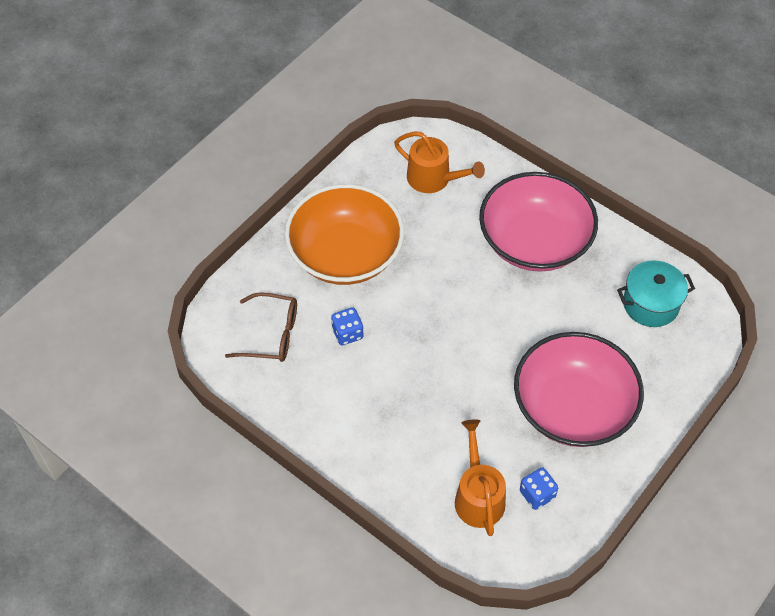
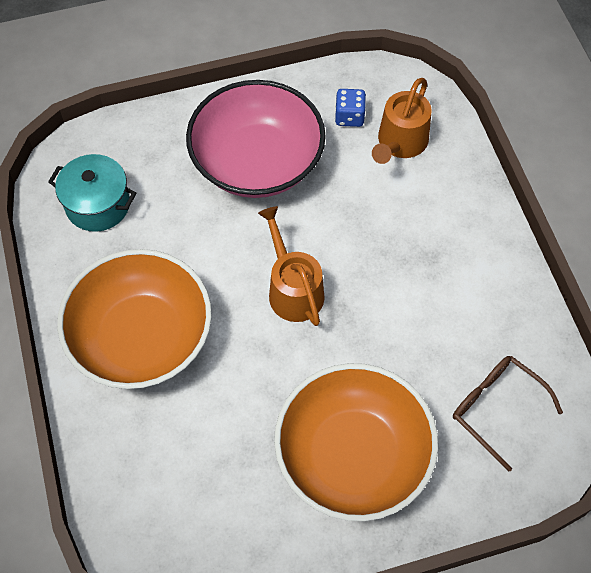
camera: 145 degrees left, 5 degrees up
(347, 333) = (414, 359): blue dice -> none
(433, 178) = (178, 491): orange watering can -> orange watering can (293, 289)
(534, 241) = (141, 337): pink bowl -> orange bowl

